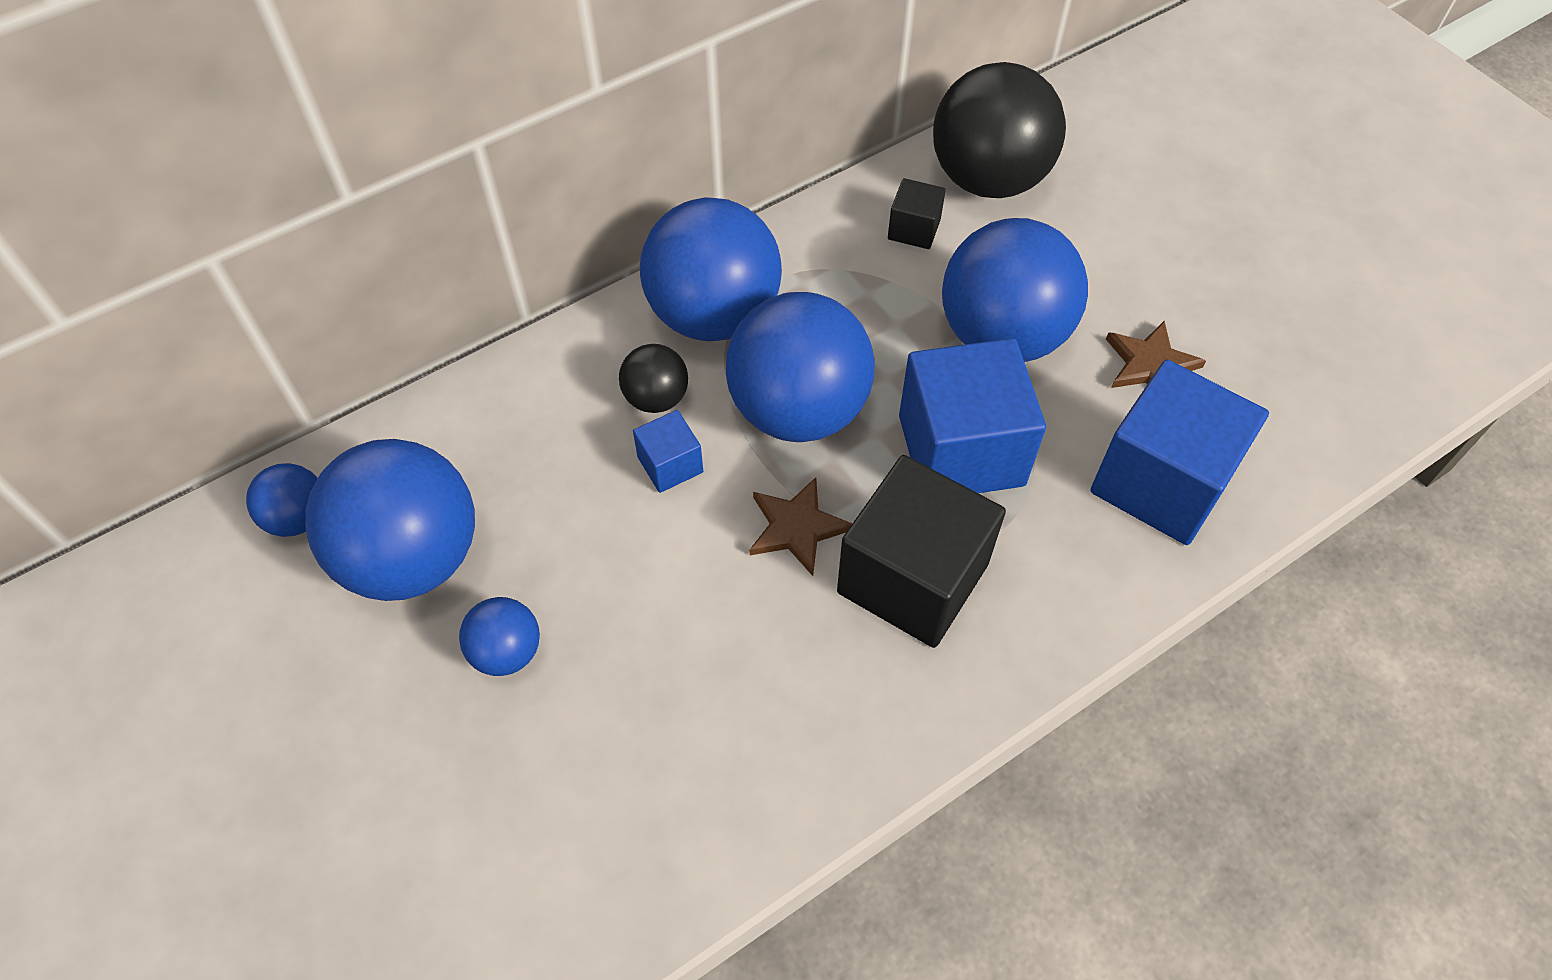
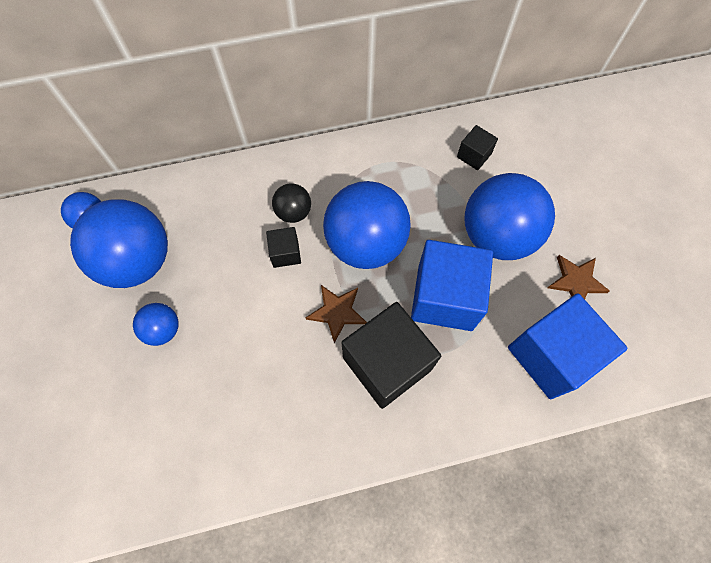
camera: 20 degrees right, 10 degrees up
(670, 465) = (285, 253): blue cube -> black cube
(714, 315) = (343, 173): blue ball -> none
(988, 179) = (530, 137): black ball -> none

